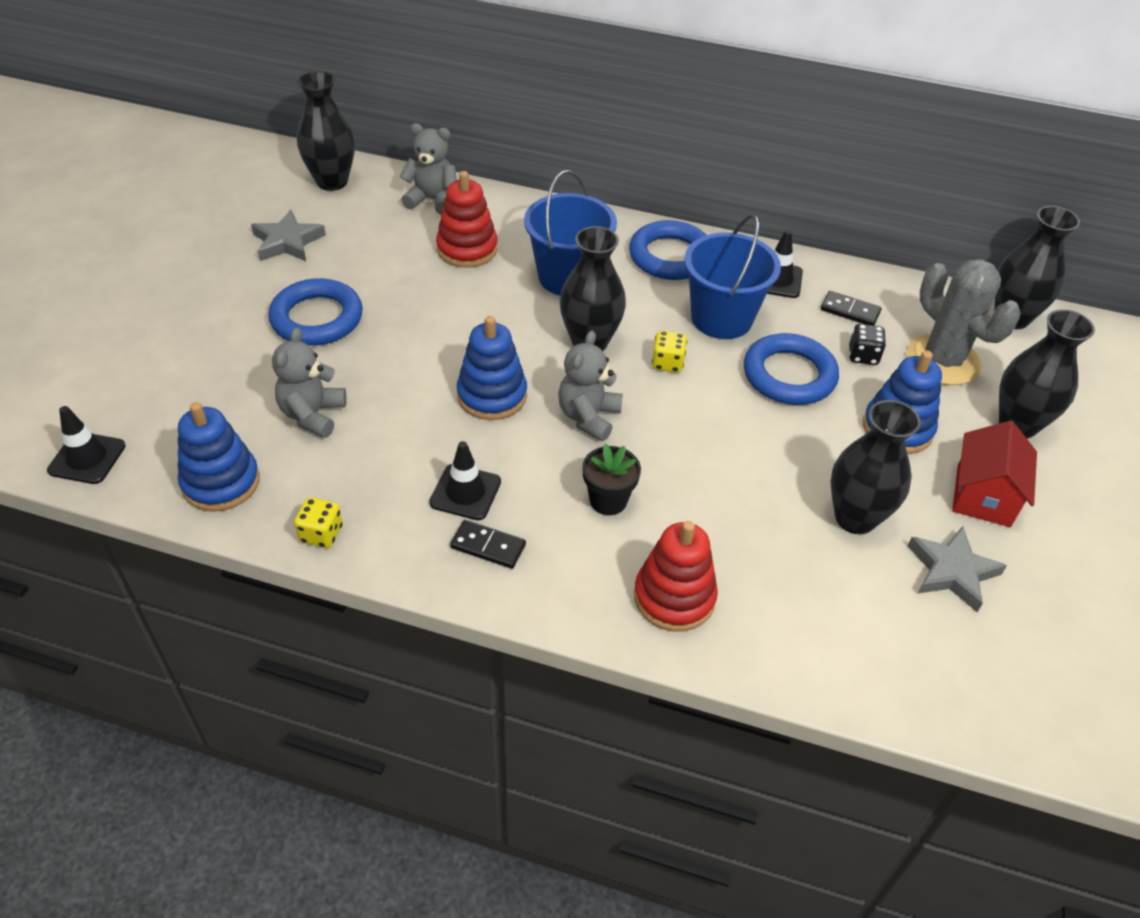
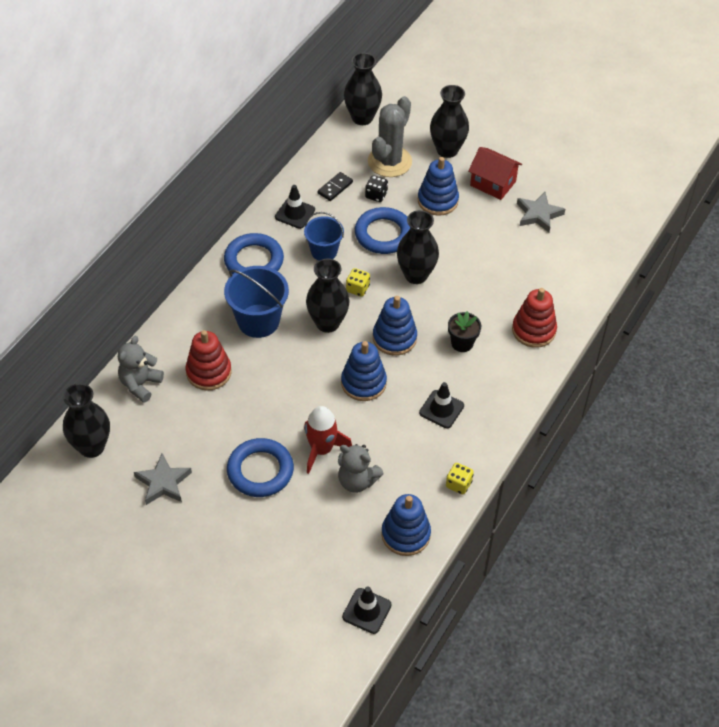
camera: 75 degrees left, 5 degrees up
(362, 370) = (321, 450): none -> red rocket
(488, 546) = (484, 405): black domino -> none
(588, 417) = (394, 338): grey teddy bear -> blue stacking toy
(721, 318) = (324, 251): blue bucket -> blue bucket, size x0.65
(855, 518) = (497, 240): black vase -> black vase (416, 275)
(942, 360) = (389, 161): grey cactus -> grey cactus turned 45 degrees counterclockwise

